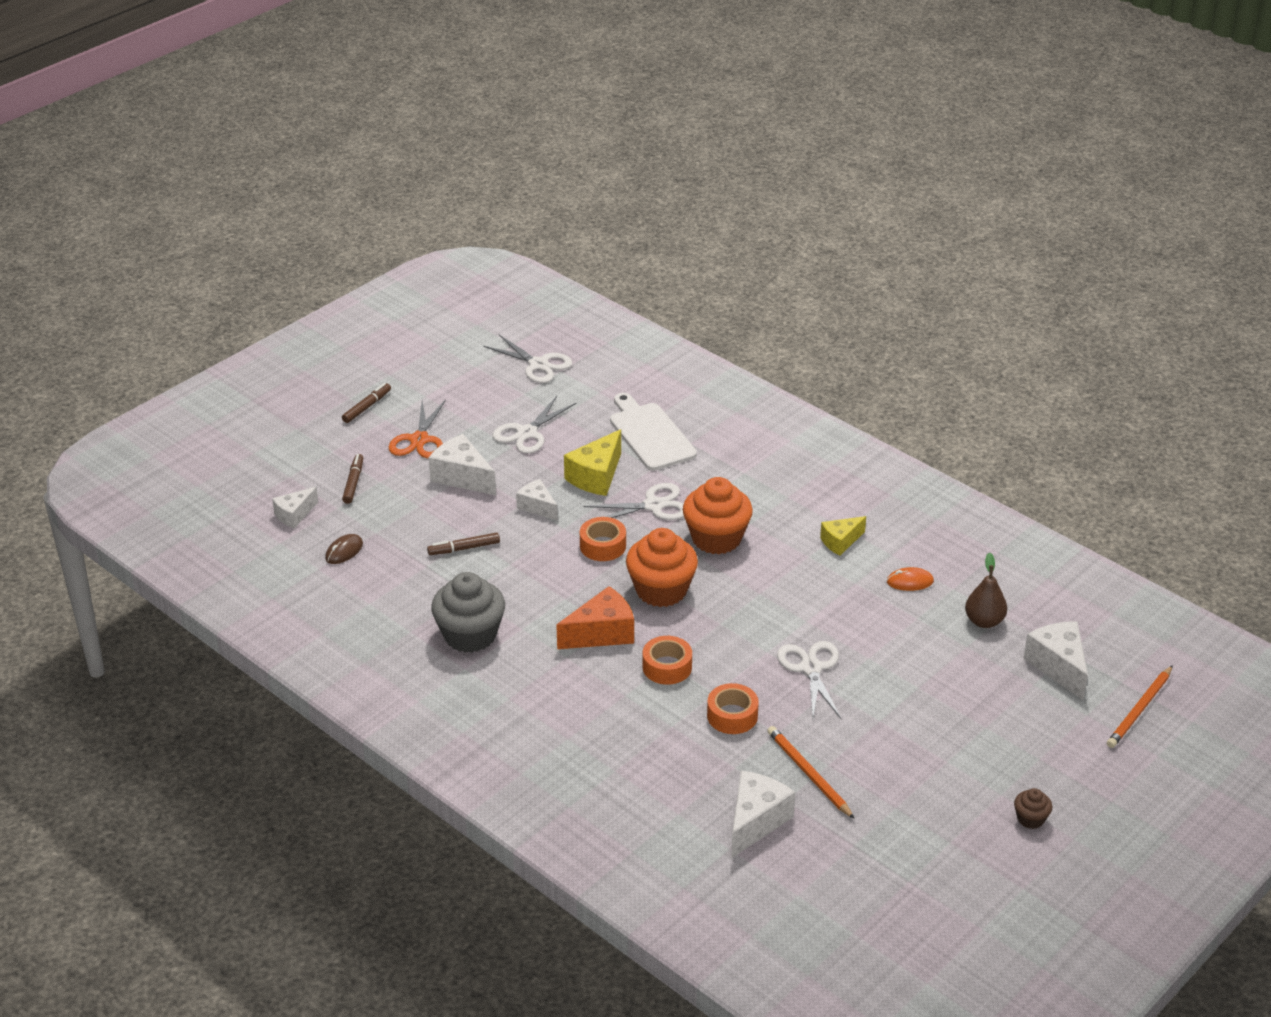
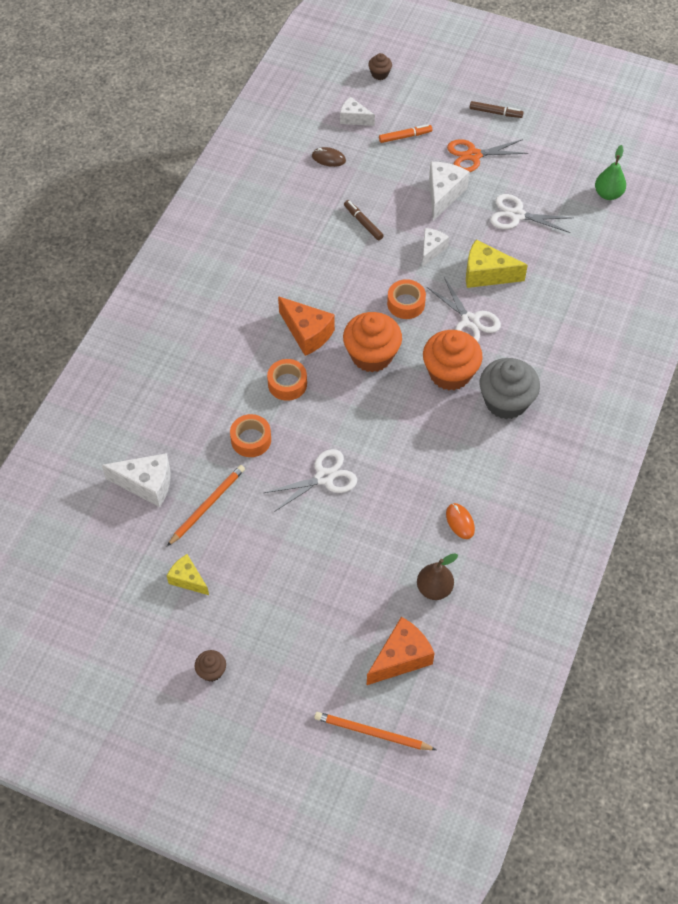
camera: 70 degrees right, 20 degrees up
(238, 476) = (379, 74): none -> brown cupcake
(353, 482) = (405, 136): brown marker -> orange marker
(470, 635) = (272, 257): grey cupcake -> grey cupcake (506, 401)
(538, 365) = (608, 194): white scissors -> green pear
(650, 434) = (558, 292): white cutting board -> none
(840, 542) = (487, 459): yellow cheese -> yellow cheese (188, 579)
(1058, 666) = (401, 658): white cheese -> orange cheese

